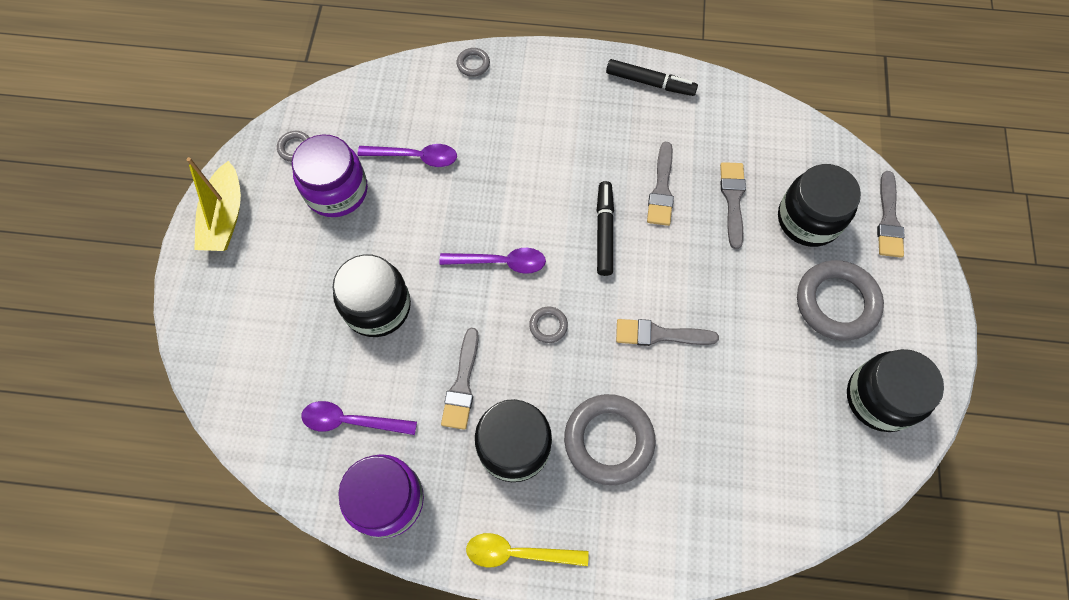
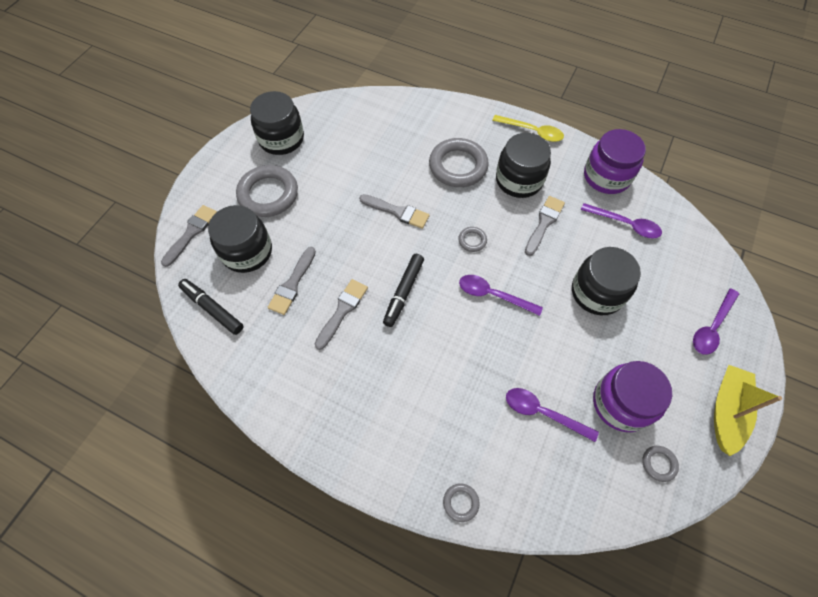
camera: 160 degrees left, 5 degrees down
(236, 307) = (712, 327): none -> purple spoon
(650, 83) = (298, 415): black marker -> black marker (212, 309)

